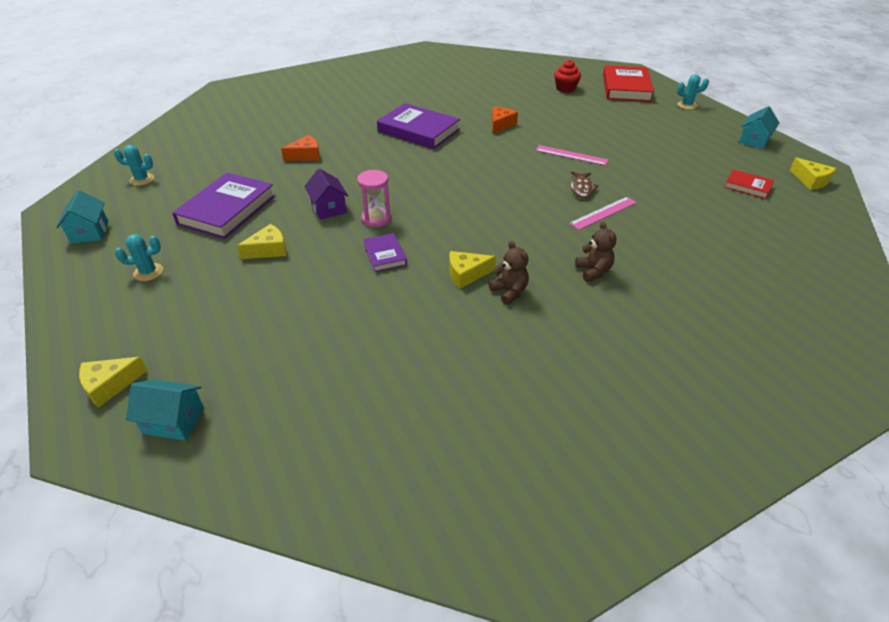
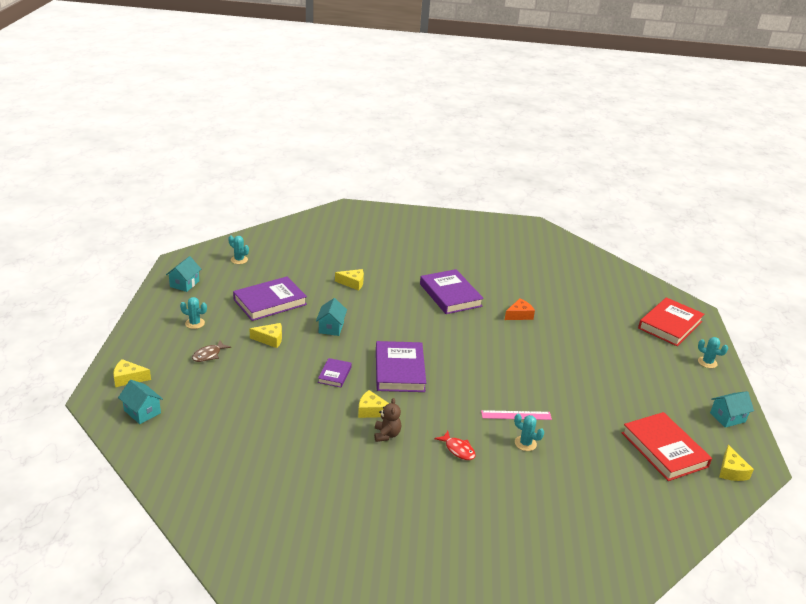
camera: 30 degrees right, 10 degrees down
(306, 155) = (352, 283): orange cheese -> yellow cheese
(328, 208) = (331, 327): purple house -> turquoise house
(376, 219) = (353, 348): pink hourglass -> none
(448, 220) = (399, 370): none -> purple book
(565, 89) = (612, 305): red cupcake -> none
(571, 155) = (546, 362): pink ruler -> none
(581, 189) = (522, 391): brown fish -> brown fish (208, 355)
(593, 271) = (458, 449): brown teddy bear -> red fish
(642, 235) = (525, 443): none -> turquoise cactus
(747, 186) = (664, 449): red book -> red book, size x1.96

